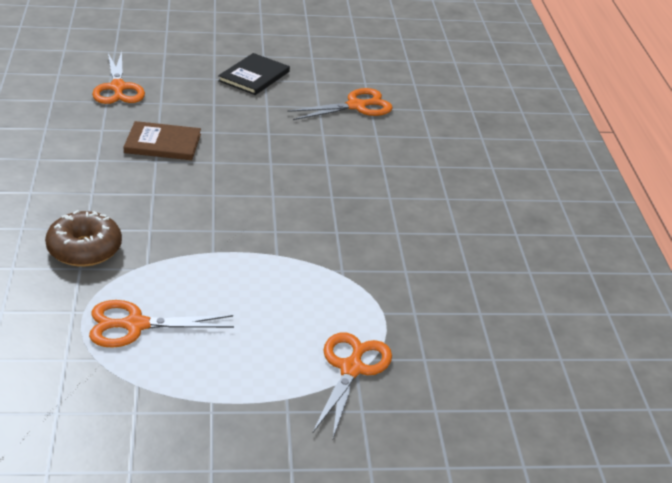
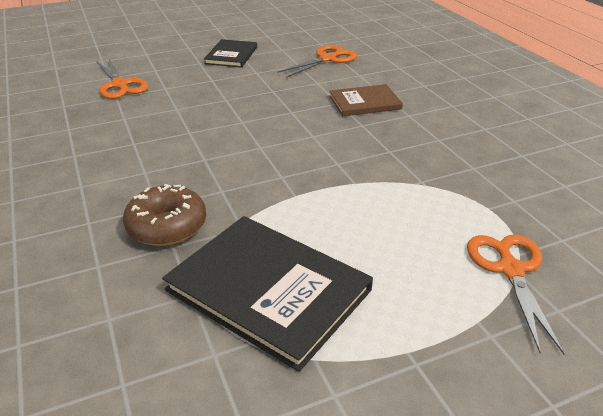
camera: 15 degrees left, 0 degrees up
(135, 325) = (268, 290): orange scissors -> black book
(162, 143) = (187, 117): brown book -> brown book (365, 102)

